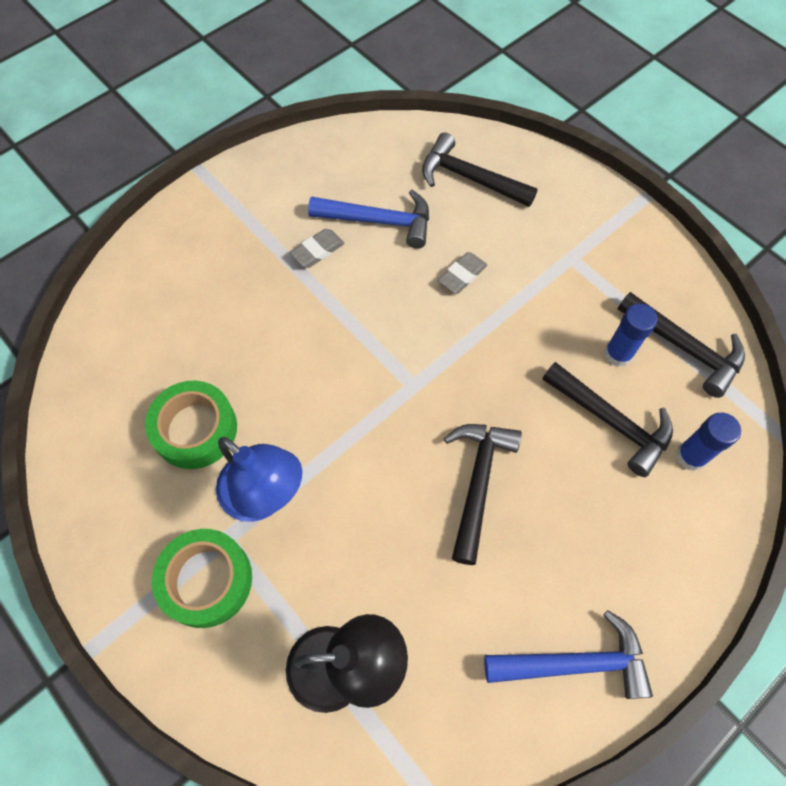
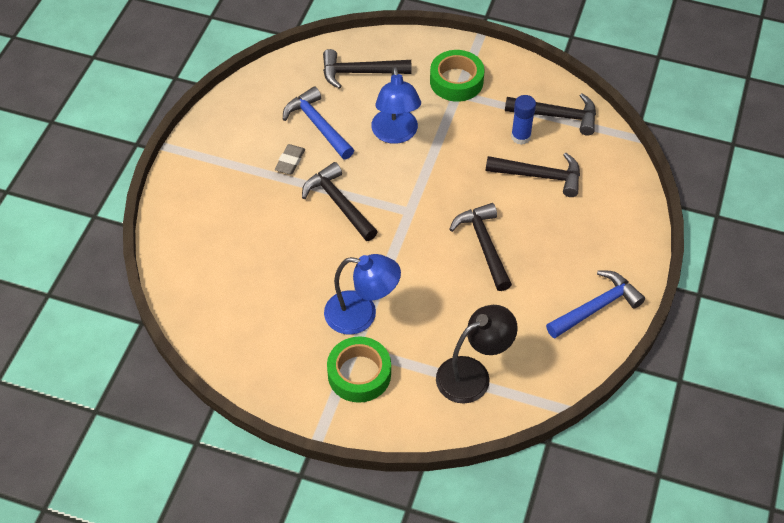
camera: 30 degrees left, 10 degrees down
(195, 429) = (289, 300): green tape -> green tape (456, 81)
(337, 332) = (339, 203): none -> black hammer
(379, 221) = (318, 125): blue hammer -> blue hammer turned 105 degrees counterclockwise
(462, 275) = (395, 134): grey eraser -> blue lamp
(690, 456) = (595, 173): blue glue stick -> none

